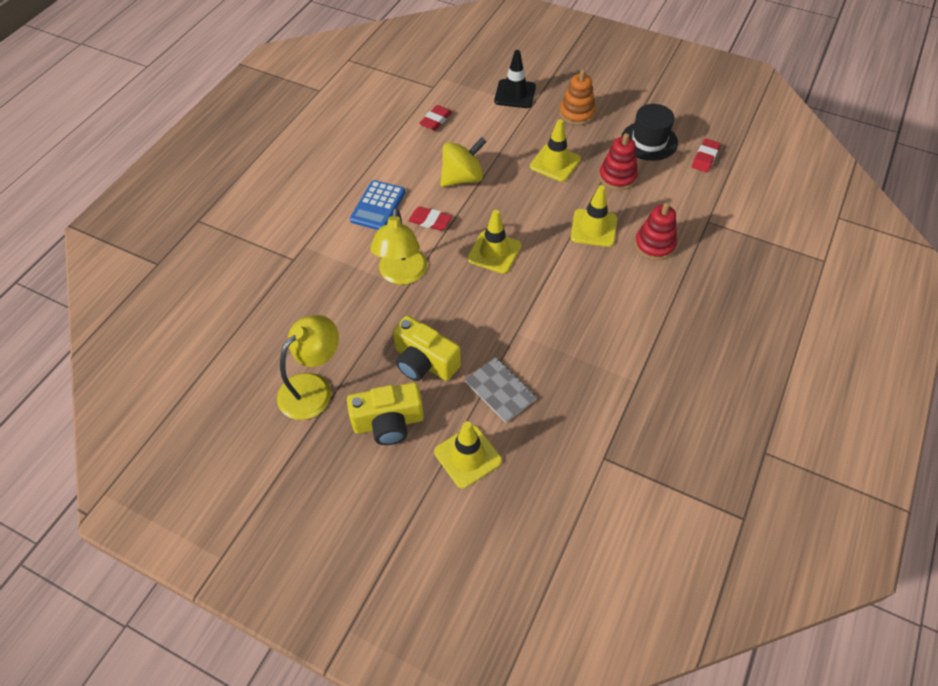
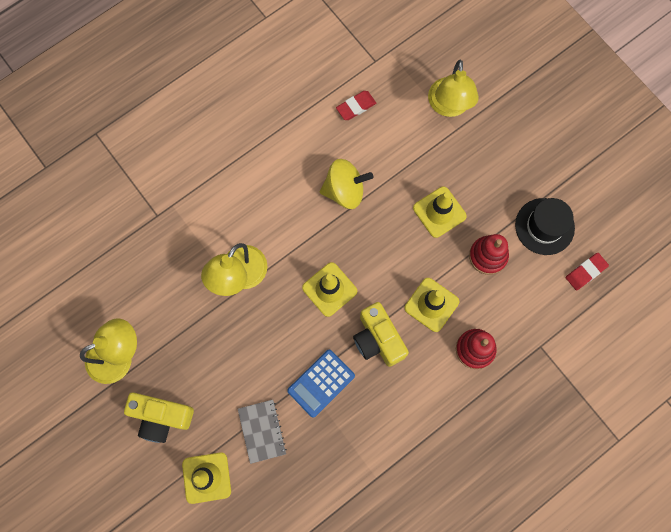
camera: 25 degrees right, 20 degrees up
(378, 206) = (254, 189): blue calculator -> blue calculator (321, 383)
(424, 362) = (215, 374): yellow camera -> yellow camera (378, 339)
(430, 221) = (291, 228): red eraser -> none
(515, 94) = (449, 106): black traffic cone -> yellow lamp
(577, 114) = (495, 159): orange stacking toy -> none

